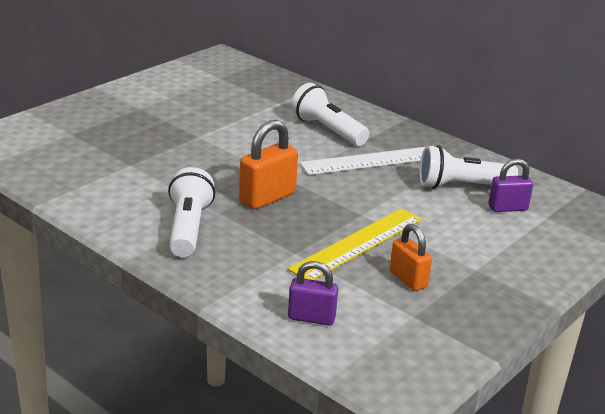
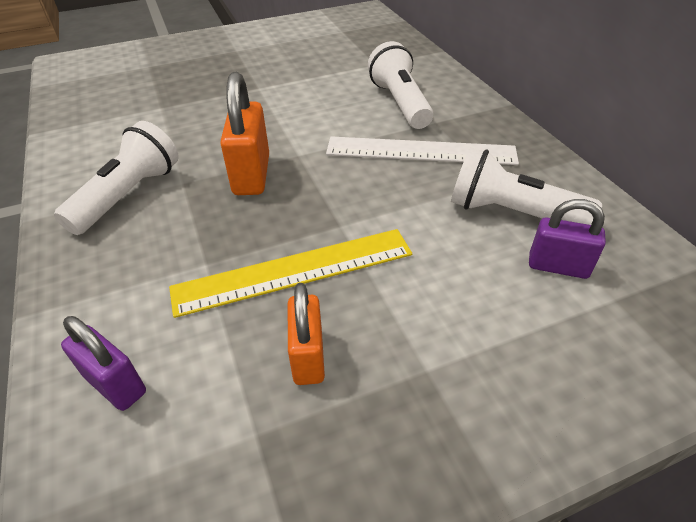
camera: 30 degrees right, 15 degrees up
(267, 198) = (251, 175): orange padlock -> orange padlock turned 75 degrees counterclockwise

